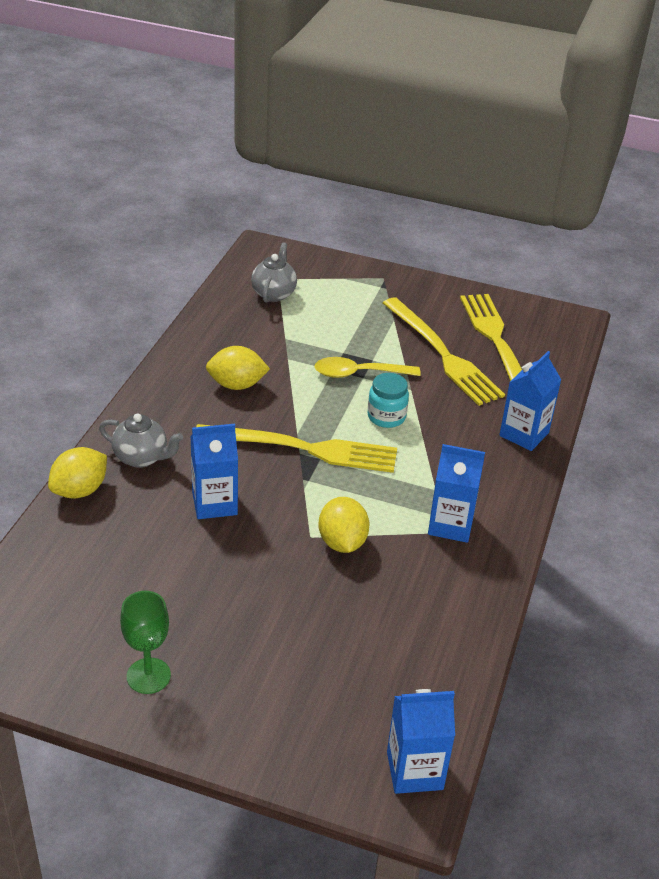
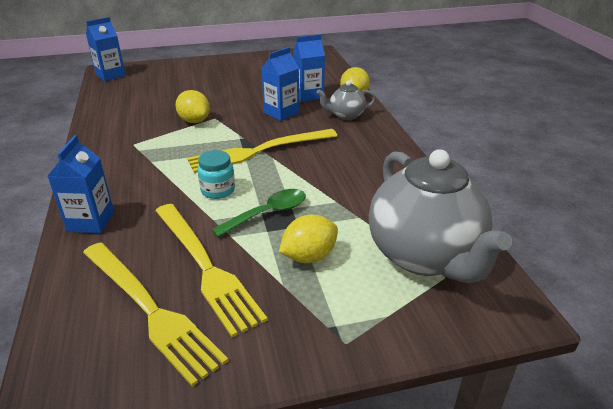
camera: 150 degrees right, 5 degrees down
(148, 676) = (242, 65): green goblet -> none
(237, 385) = (347, 168): yellow lemon -> yellow lemon (309, 256)
(274, 293) = (424, 256): grey teapot -> grey teapot, size x2.15
(358, 373) = (268, 213): yellow spoon -> green spoon
(442, 354) = (205, 266): yellow fork -> yellow fork turned 150 degrees counterclockwise
(450, 525) = (131, 148): blue carton -> blue carton (308, 95)

